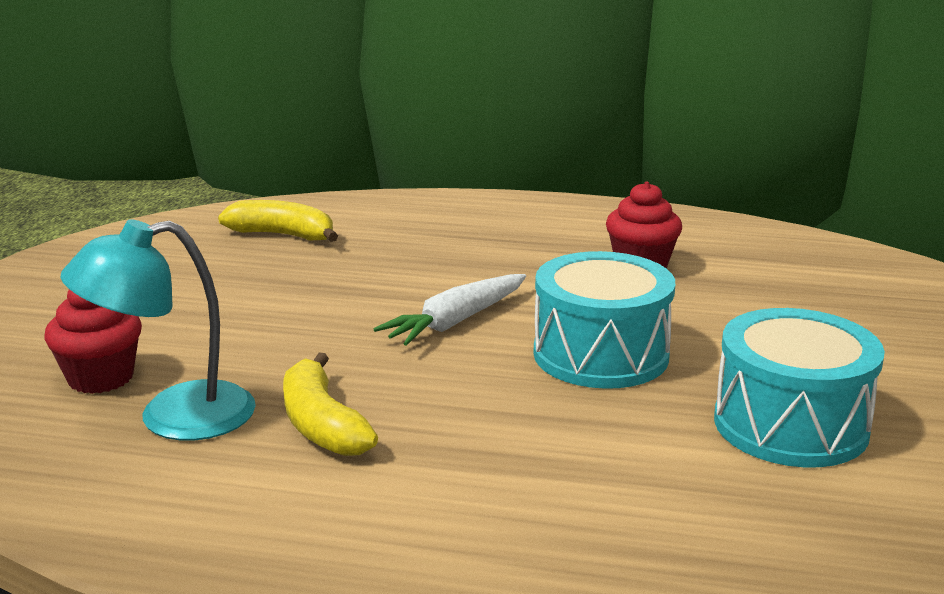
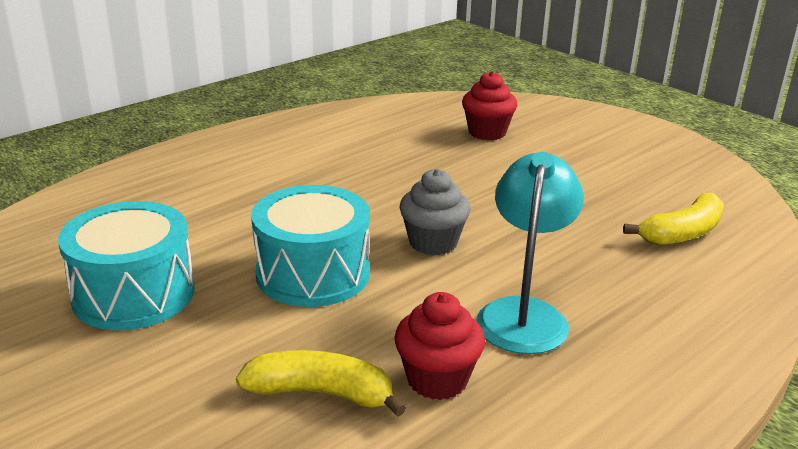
camera: 125 degrees right, 5 degrees up
(173, 417) = (419, 138): turquoise lamp -> turquoise lamp (524, 314)
(322, 424) = (361, 166): yellow banana -> yellow banana (321, 393)
(455, 322) = (433, 243): white carrot -> grey cupcake

